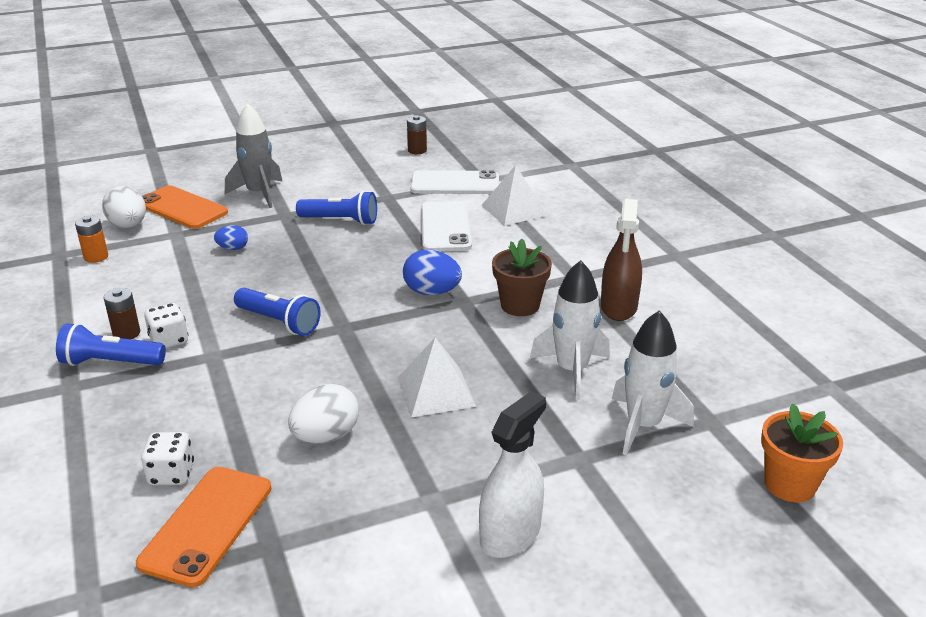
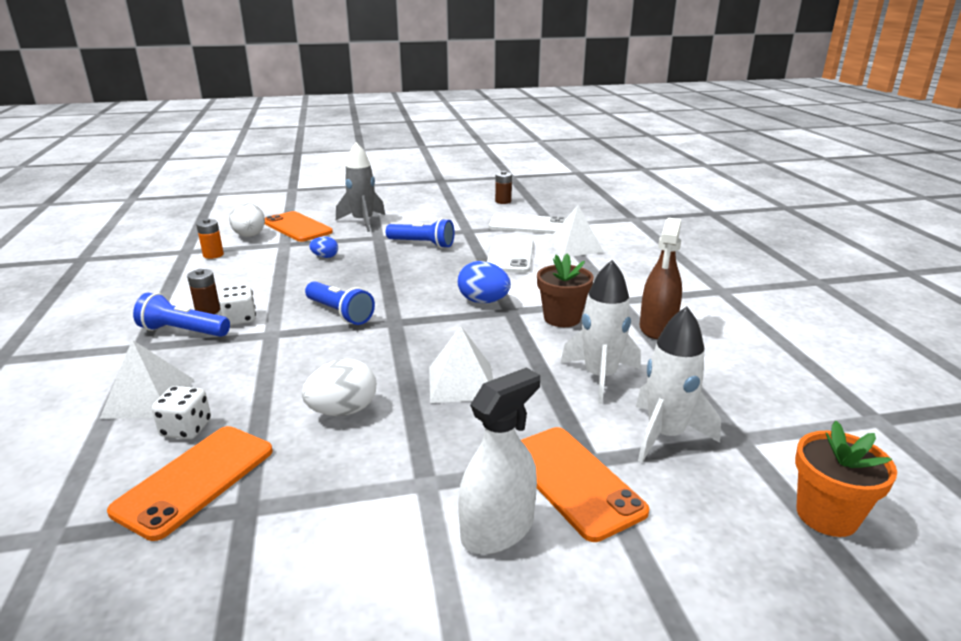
camera: 10 degrees right, 5 degrees down
(113, 445) = (149, 398): none -> white pyramid
(568, 480) = (573, 481): none -> orange phone

